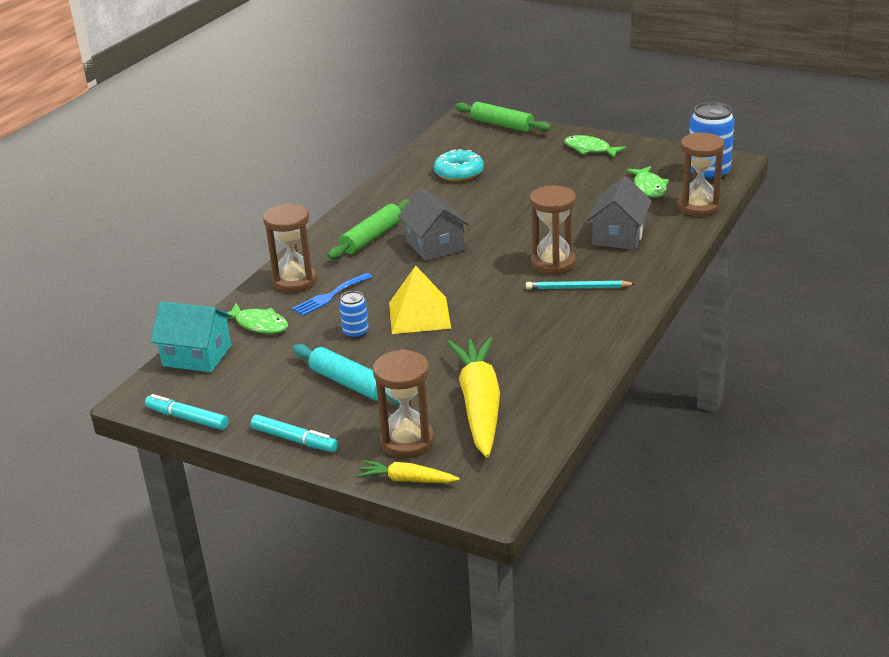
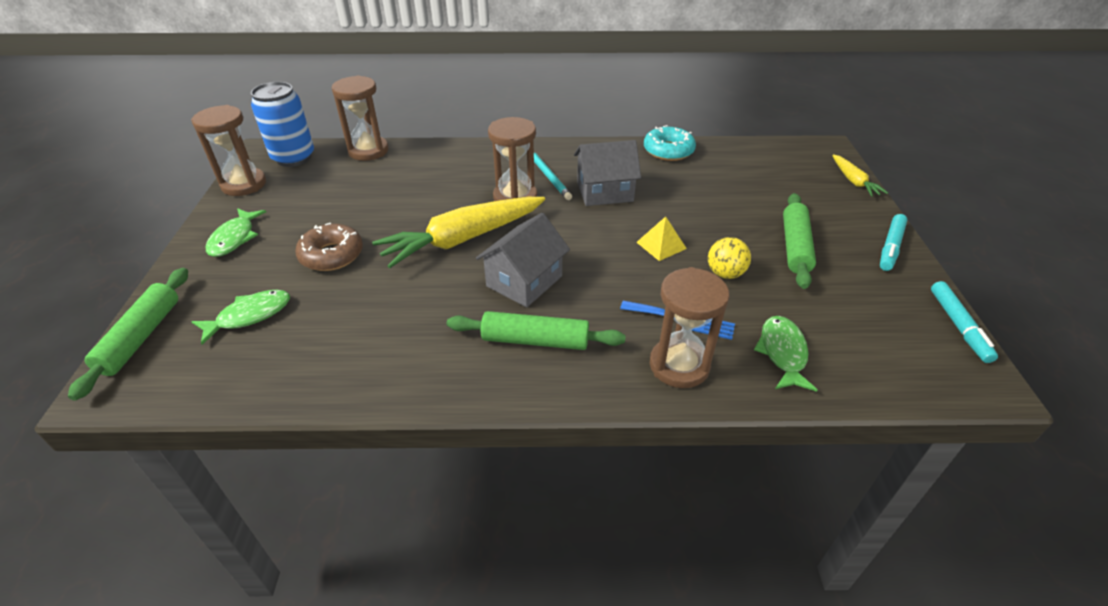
camera: 120 degrees left, 10 degrees up
(197, 356) = (882, 376): turquoise house -> none
(294, 440) = (890, 247): turquoise marker -> turquoise marker turned 150 degrees counterclockwise
(350, 384) = (795, 247): turquoise rolling pin -> green rolling pin
(355, 333) = (725, 273): blue can -> yellow ball
(407, 441) = (820, 194): brown hourglass -> brown hourglass (244, 184)
(419, 315) = (661, 245): yellow pyramid -> yellow pyramid, size x0.59
(459, 173) = (320, 327): turquoise donut -> turquoise donut (668, 151)
(479, 405) = (746, 177): yellow carrot -> yellow carrot (463, 239)
(536, 180) = (332, 255): none -> brown donut
(618, 236) = (443, 177): grey house -> grey house (604, 192)
(649, 187) = (333, 182): green fish -> green fish (250, 316)

